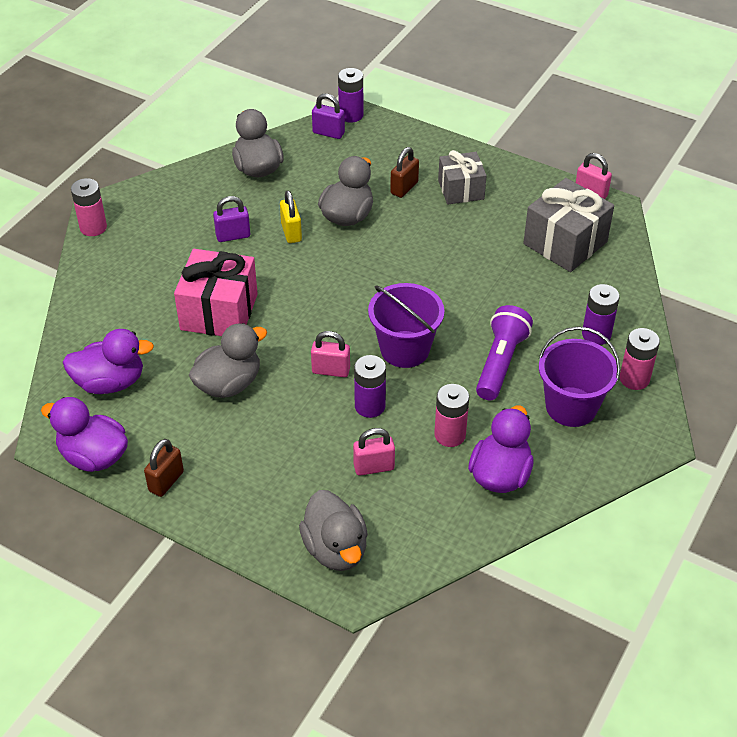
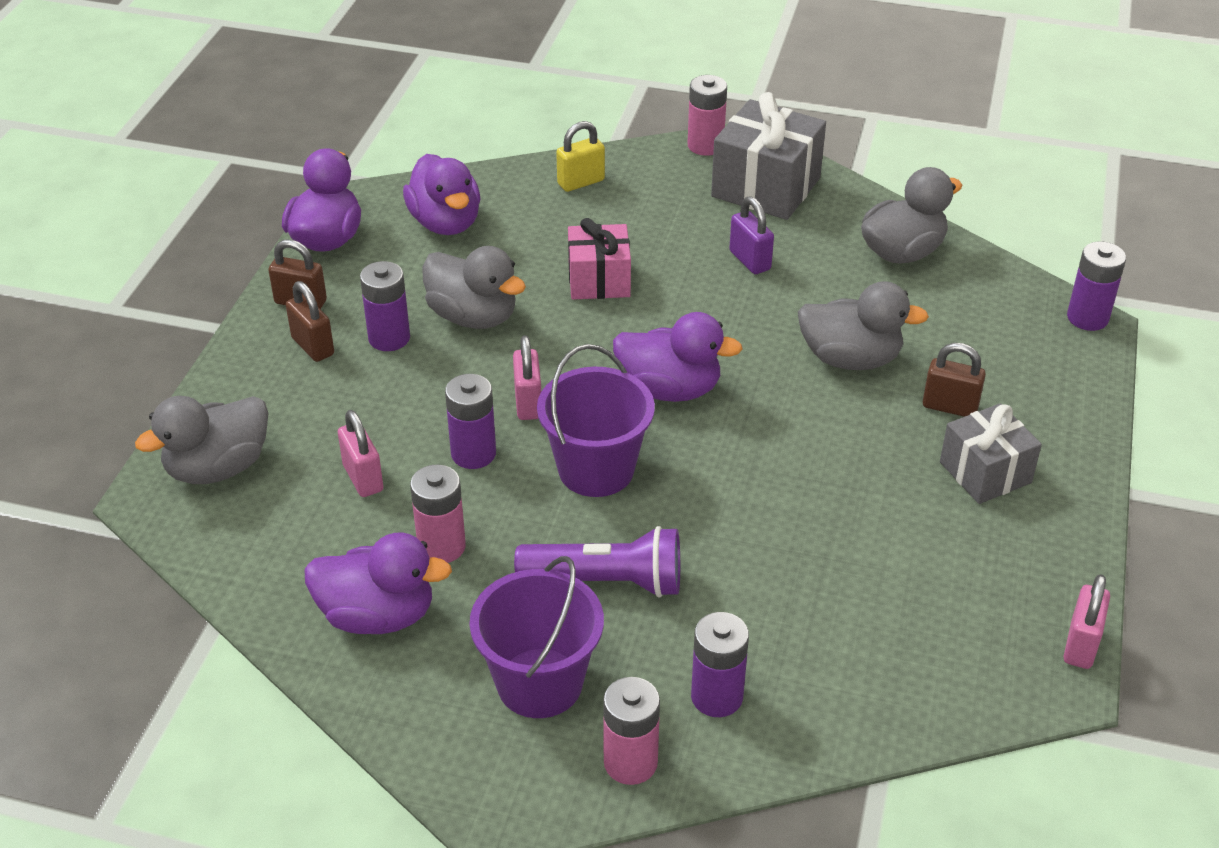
camera: 75 degrees right, 5 degrees down
(219, 312) = (599, 280): pink gift -> pink gift, size x0.66
(223, 479) = (313, 346): none -> brown padlock
(232, 434) = (389, 338): none -> purple battery
(291, 232) = (784, 311): yellow padlock -> yellow padlock (581, 182)
(328, 133) = (1028, 303): purple padlock -> none
(344, 300) = (669, 389): none -> purple duck
(565, 243) = (925, 625): grey gift -> grey gift (765, 187)

